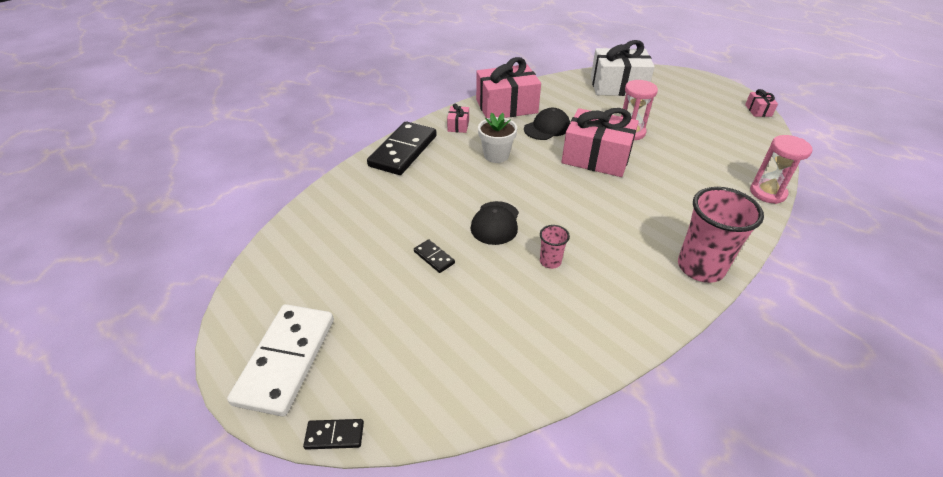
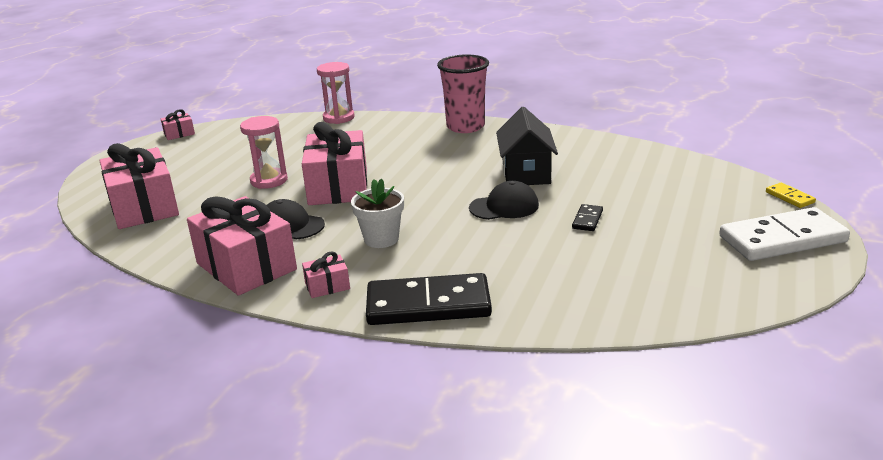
camera: 115 degrees left, 15 degrees down
(334, 435) = (789, 197): black domino -> yellow domino
(550, 261) = (526, 173): pink cup -> black house
(618, 86) = (144, 207): white gift -> pink gift

